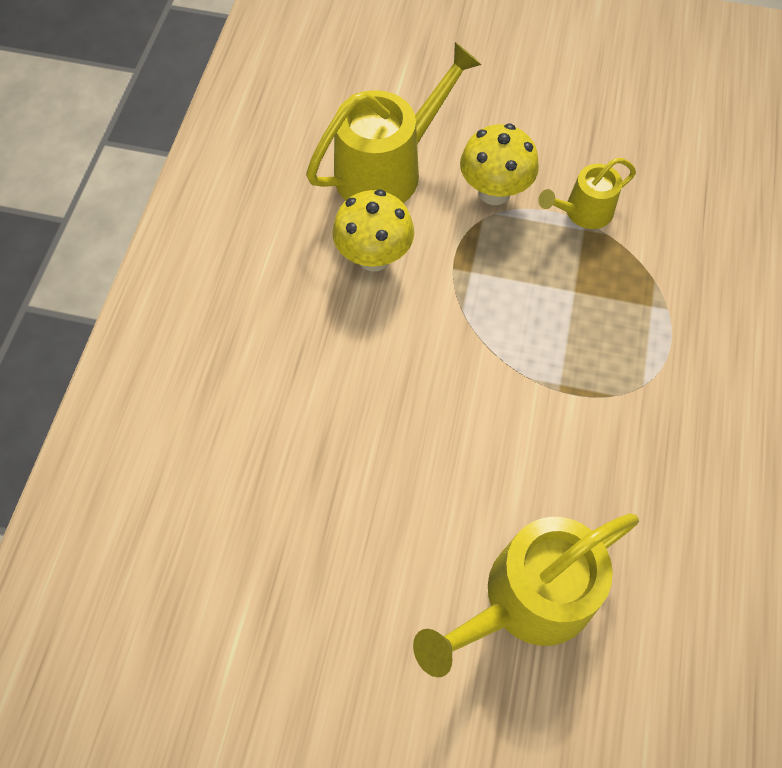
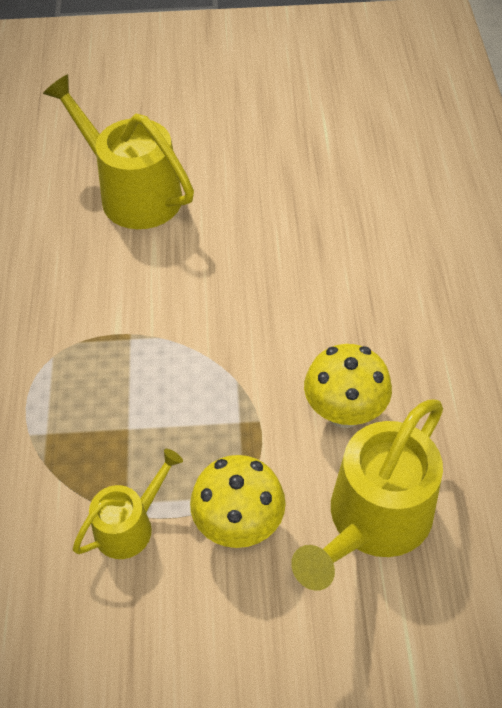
camera: 165 degrees right, 10 degrees down
(527, 599) = (133, 193): yellow watering can -> yellow watering can turned 90 degrees counterclockwise

